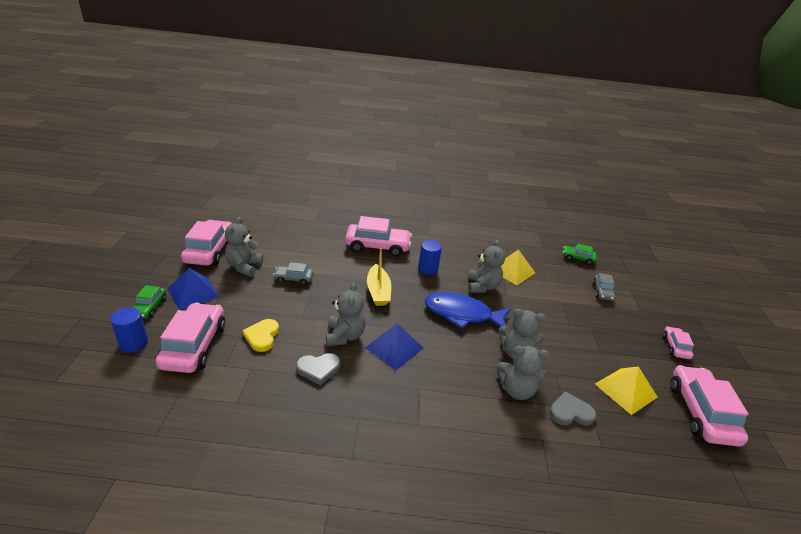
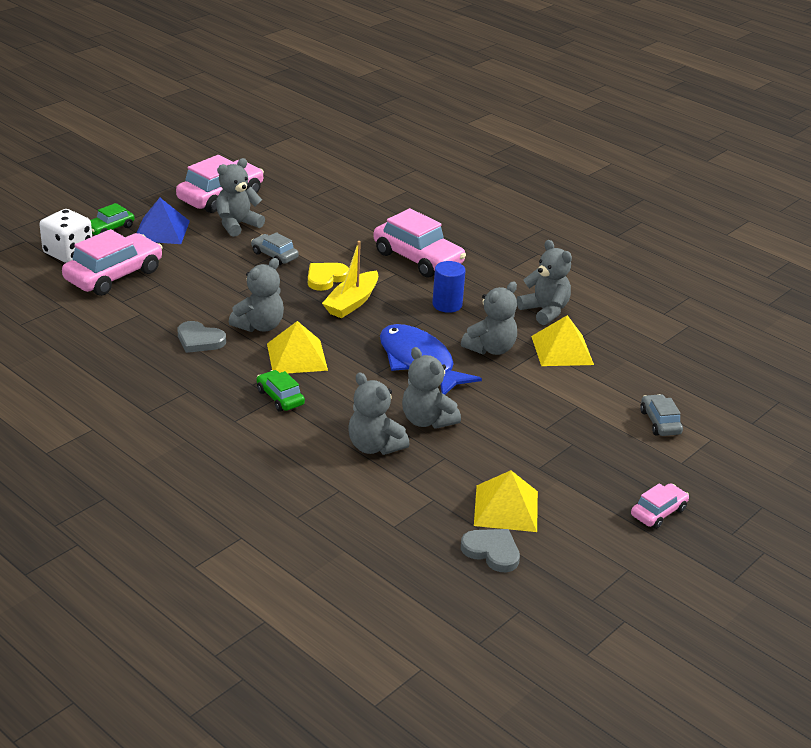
camera: 40 degrees right, 0 degrees up
(134, 343) = (68, 253): blue cylinder -> white dice
(262, 336) = (181, 293): yellow heart -> yellow heart (326, 278)
(394, 347) = (297, 356): blue pyramid -> yellow pyramid
(475, 251) = (545, 311): none -> grey teddy bear
(570, 412) = (405, 489): grey heart -> grey heart (492, 551)
(578, 258) = (695, 376): green car -> green car (280, 397)
(602, 292) = (660, 422): grey car -> grey car turned 120 degrees clockwise
(701, 413) = (567, 569): pink car -> none

